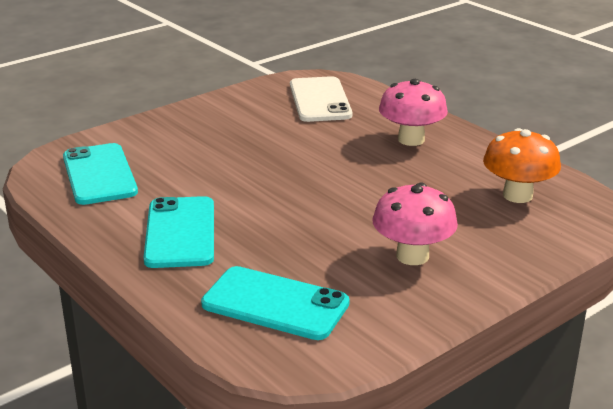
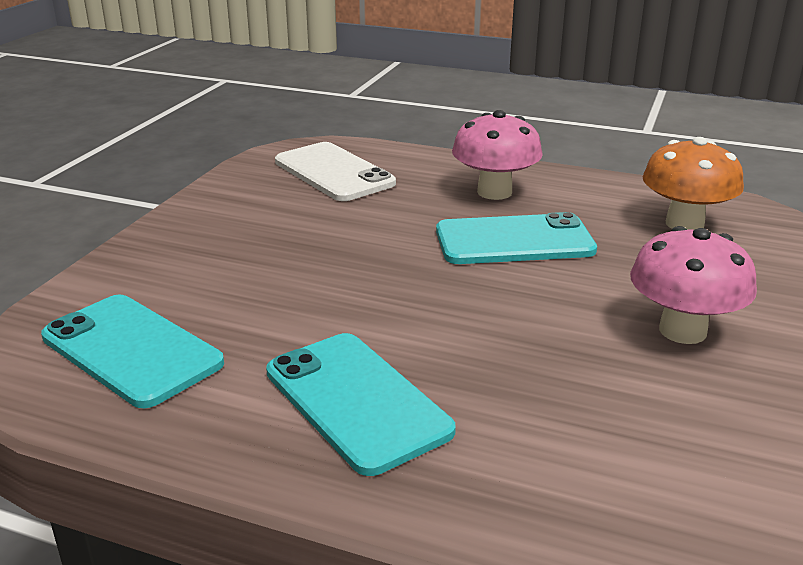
camera: 30 degrees left, 0 degrees up
(275, 304) = (616, 464): turquoise phone -> turquoise phone (514, 241)

